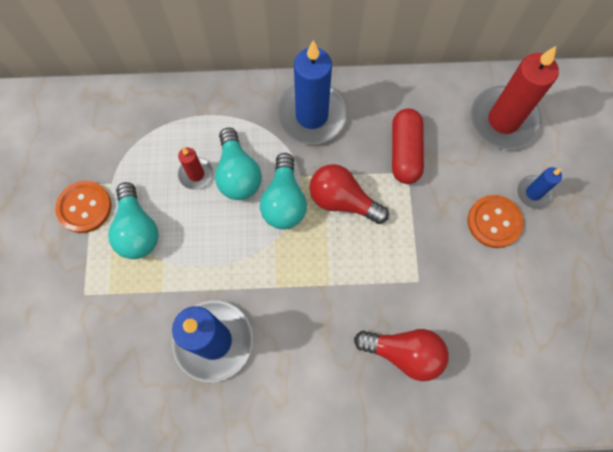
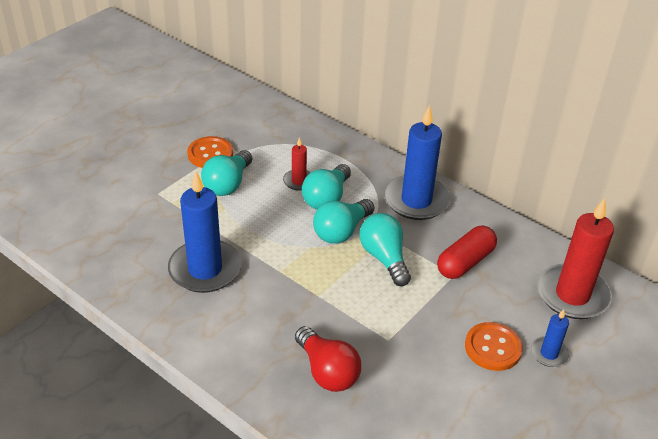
camera: 40 degrees right, 30 degrees down
(342, 200) = (384, 258): red light bulb -> turquoise light bulb

